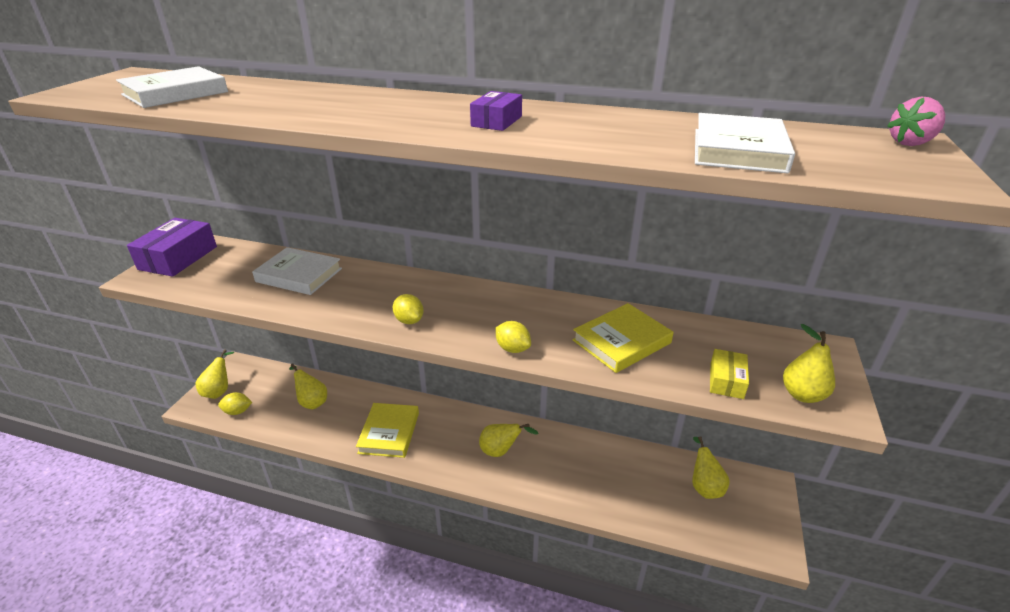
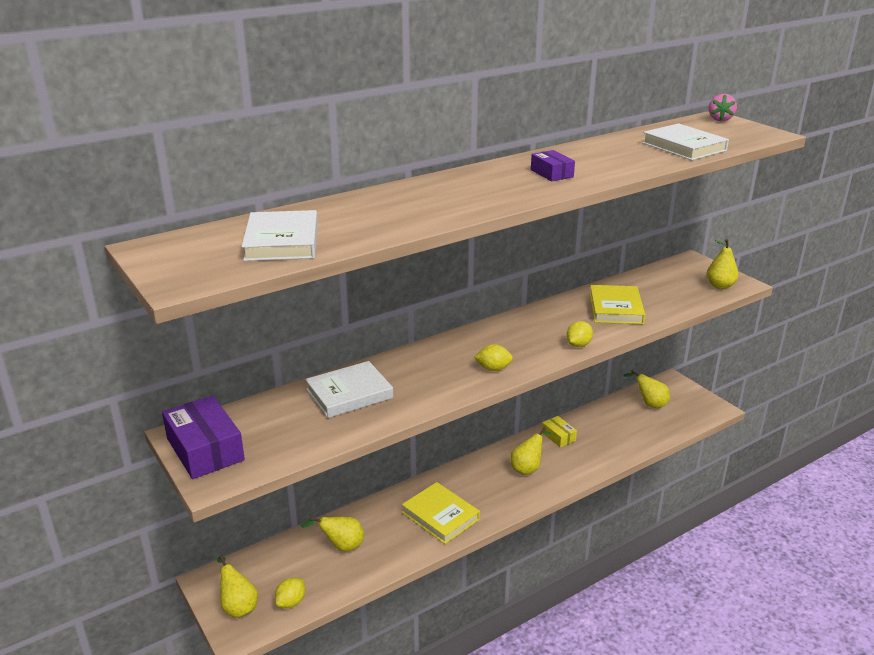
camera: 50 degrees left, 5 degrees down
(512, 349) = (578, 345): yellow lemon -> yellow lemon turned 45 degrees counterclockwise
(726, 381) = (687, 298): yellow box -> yellow box (558, 436)

